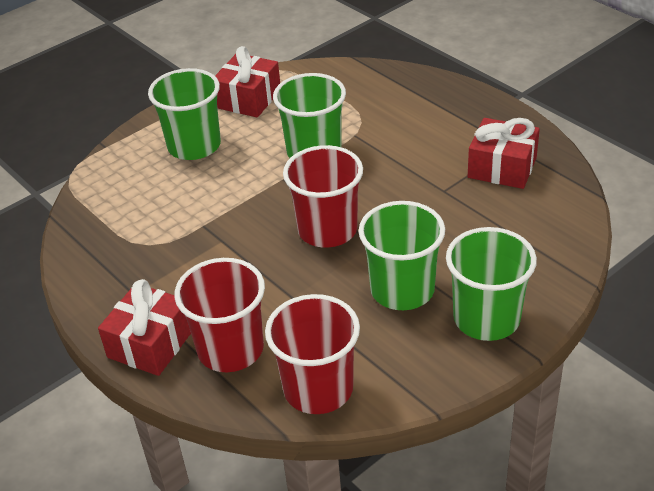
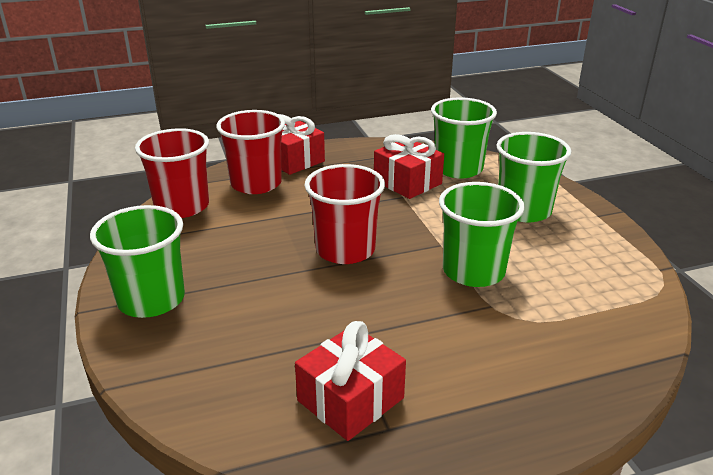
camera: 110 degrees right, 10 degrees down
(248, 99) = (599, 254): red gift -> red gift (407, 182)
(402, 290) = (233, 267): green cup -> green cup (458, 169)

